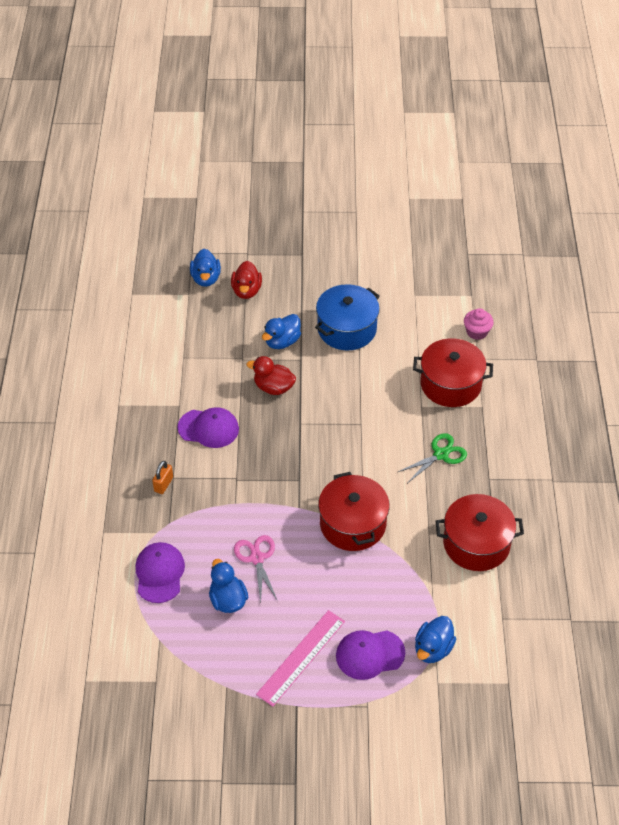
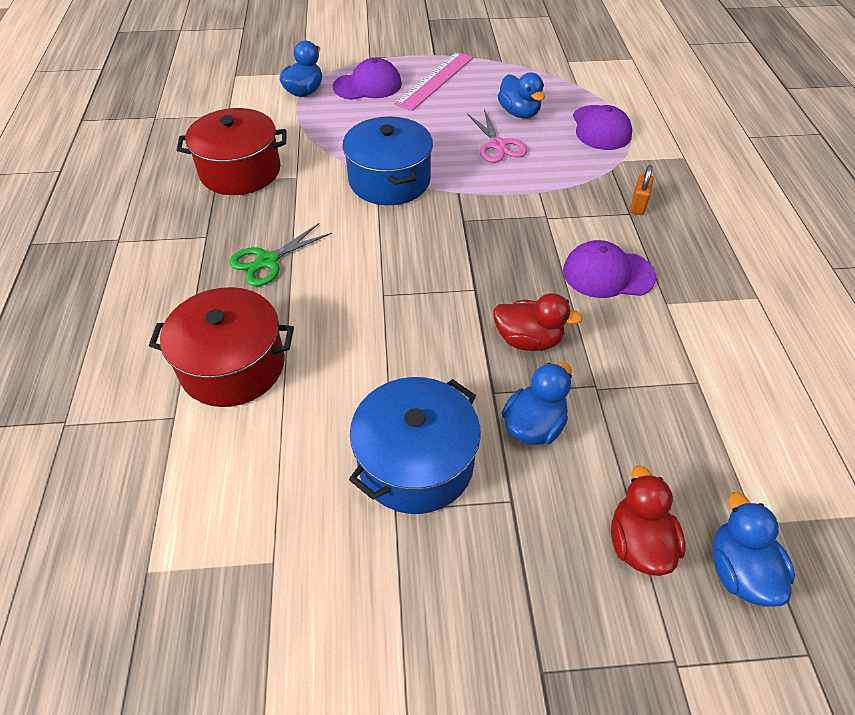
camera: 175 degrees right, 0 degrees up
(352, 524) = (389, 180): red pot -> blue pot
(477, 332) = (160, 475): pink cupcake -> none

